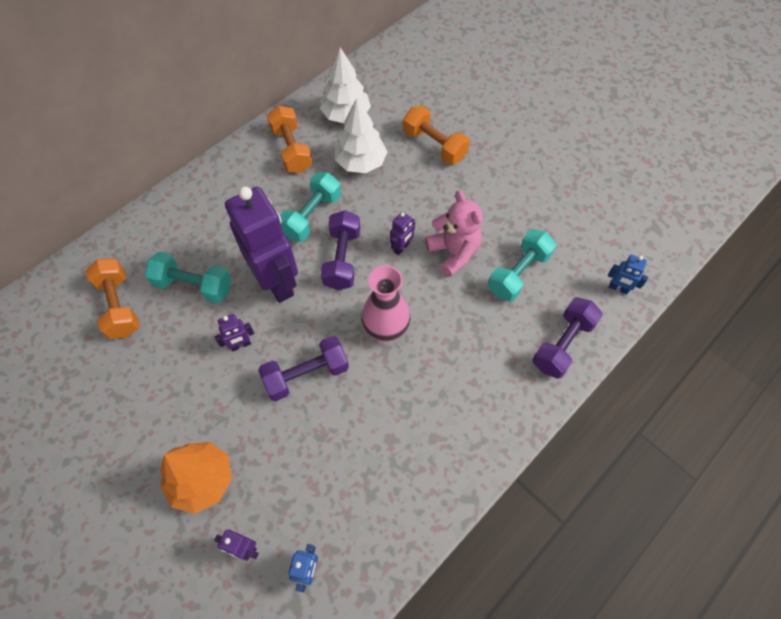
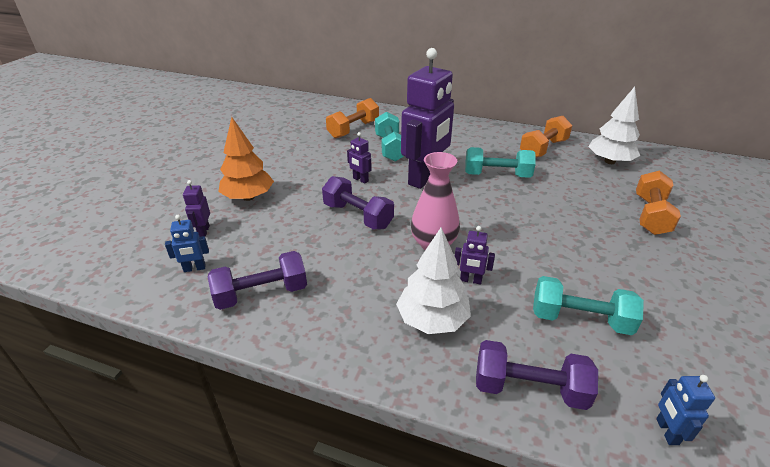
camera: 65 degrees right, 25 degrees down
(342, 259) = (475, 201): purple dumbbell -> purple dumbbell (261, 293)
(361, 163) = (575, 182): white tree -> white tree (432, 320)
(401, 248) = (520, 229): purple robot -> purple robot (470, 280)
(453, 252) = (551, 263): pink teddy bear -> none

